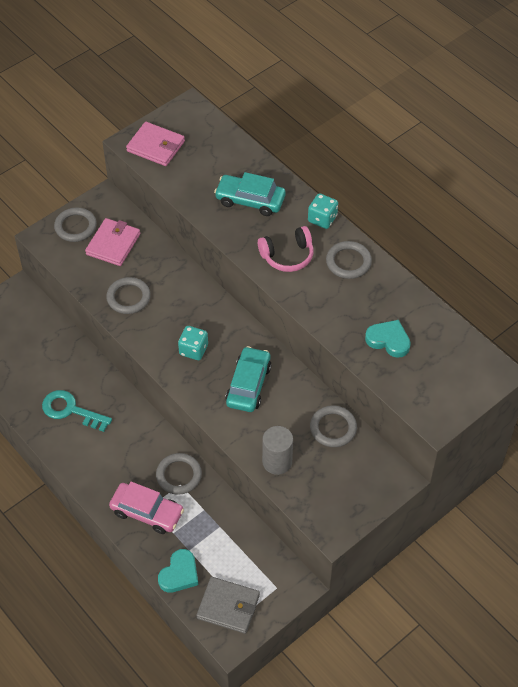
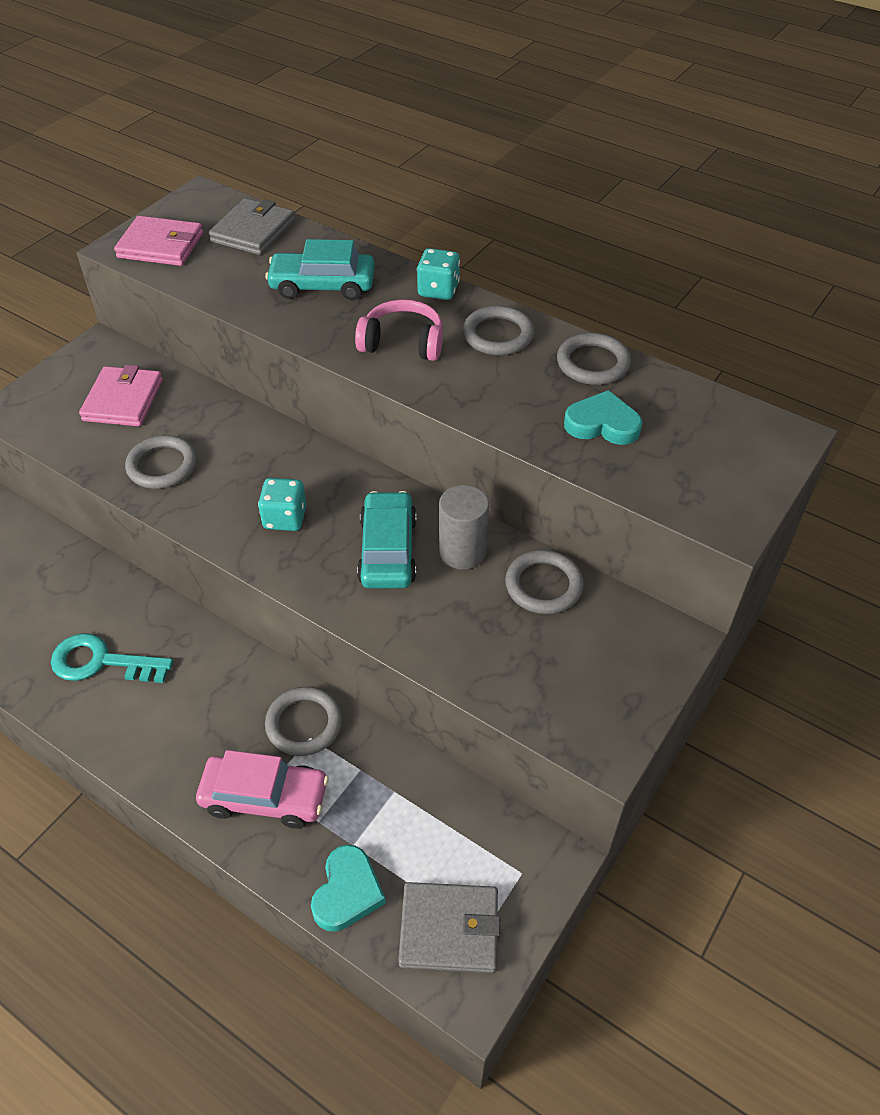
camera: 15 degrees left, 5 degrees down
(75, 227) = (59, 388): grey ring -> grey ring (593, 363)
(217, 145) = (253, 231): none -> grey wallet
(277, 462) = (472, 657): grey cylinder -> grey cylinder (462, 552)
(287, 256) = (402, 343): pink headphones -> pink headphones turned 135 degrees counterclockwise

